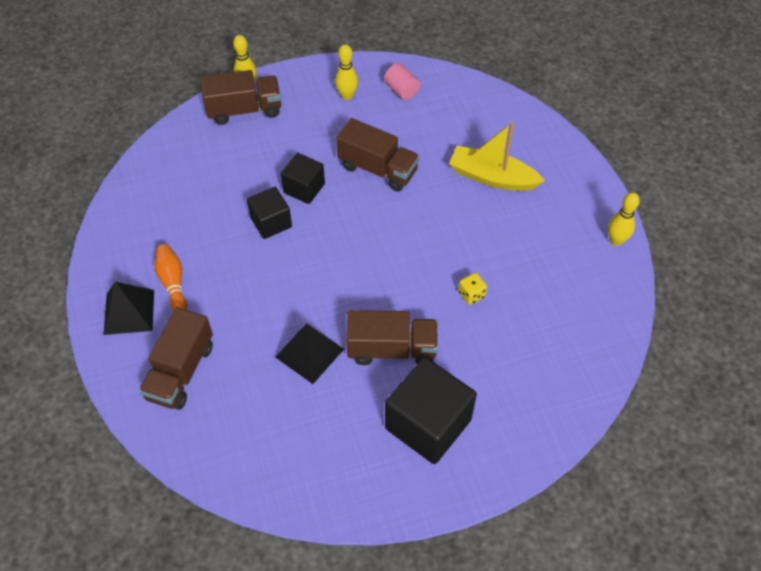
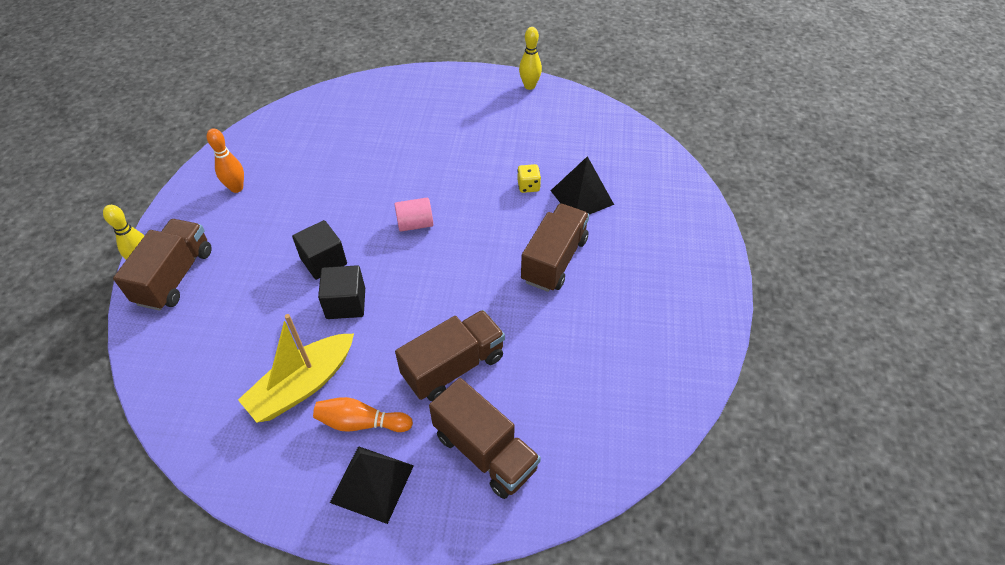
camera: 65 degrees left, 5 degrees down
(309, 353) = (524, 324): black pyramid -> black pyramid (582, 197)
(347, 96) = (236, 188): yellow bowling pin -> orange bowling pin
(378, 169) = (346, 198): brown truck -> brown truck (453, 366)
(401, 90) = (267, 148): pink cylinder -> pink cylinder (415, 224)
(428, 424) = (644, 263): black cube -> none
(492, 177) = (416, 128): yellow boat -> yellow boat (302, 385)

